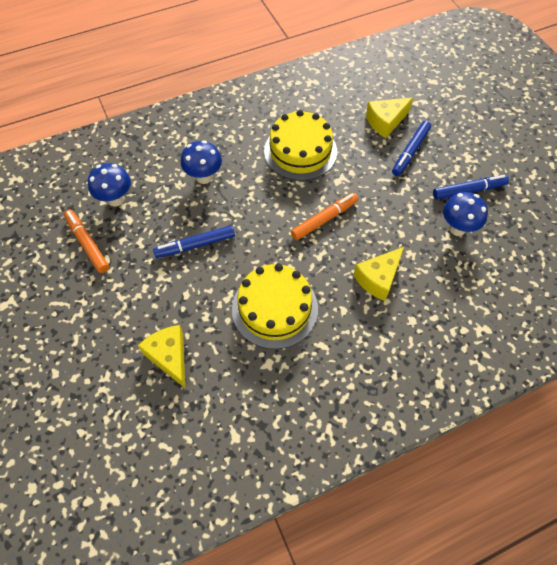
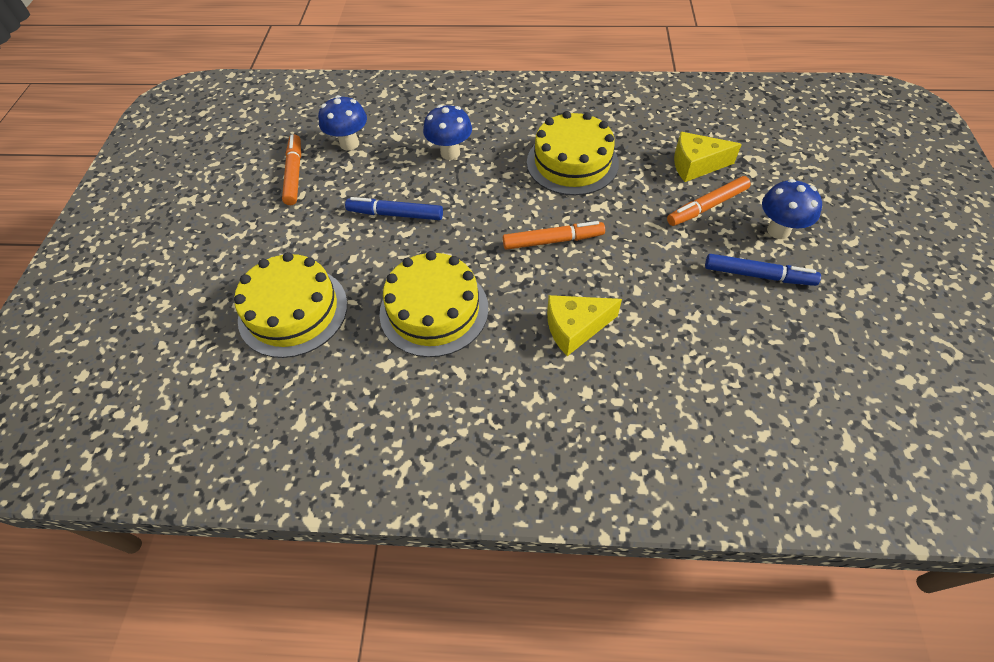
camera: 30 degrees right, 5 degrees down
(169, 357) = (293, 311): yellow cheese -> yellow cake
(410, 152) = (707, 206): blue marker -> orange marker
(457, 228) = (715, 312): blue mushroom -> blue mushroom (778, 230)

